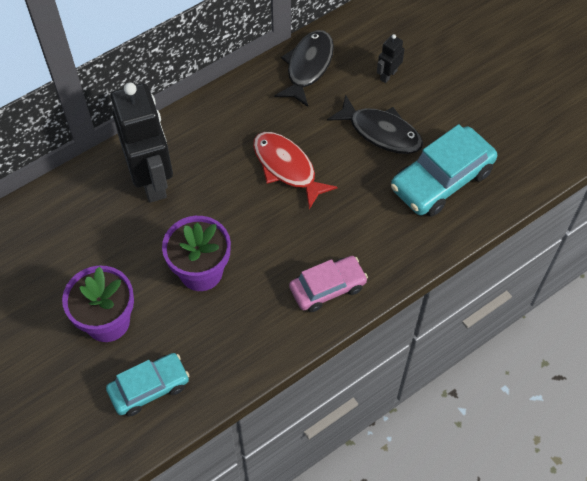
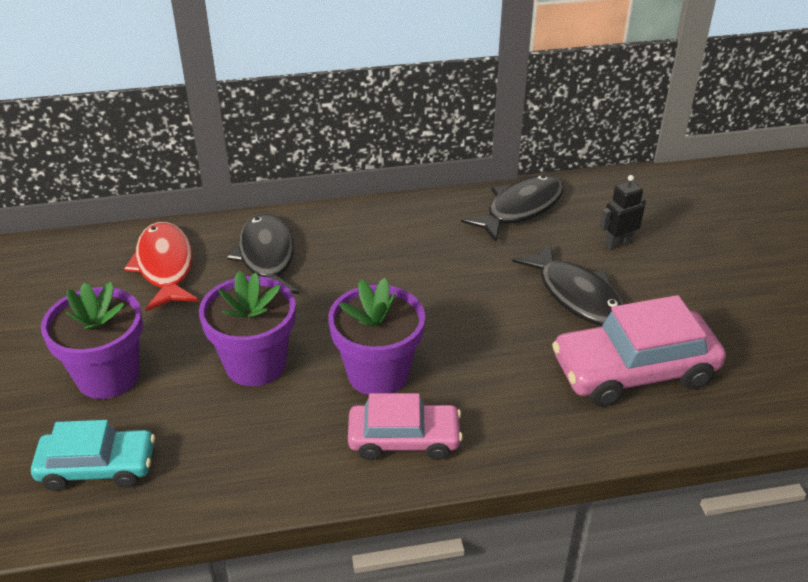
camera: 25 degrees right, 20 degrees down
(152, 180) = (266, 257): black robot -> black fish
(285, 246) = (378, 373): none -> purple flower pot
(287, 167) = (433, 294): red fish -> red fish (165, 266)
(441, 180) = (634, 371): turquoise car -> pink car

